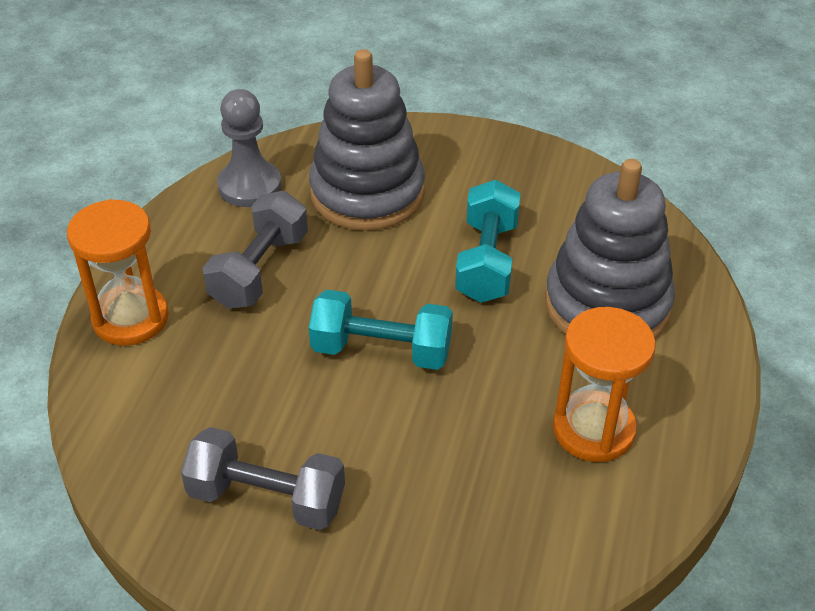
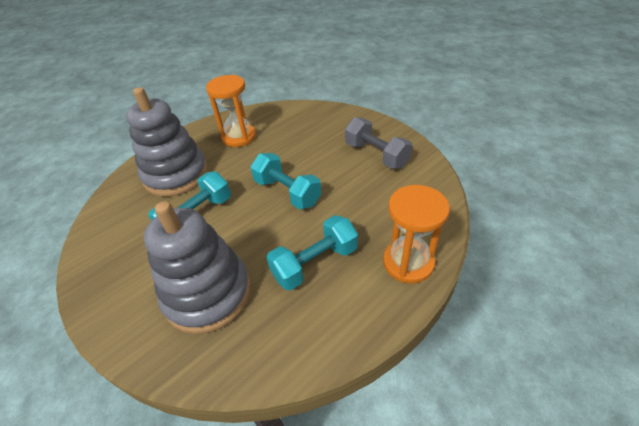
camera: 145 degrees left, 0 degrees up
(249, 186) = (276, 344): grey pawn -> none
(260, 270) = (315, 263): grey dumbbell -> turquoise dumbbell

